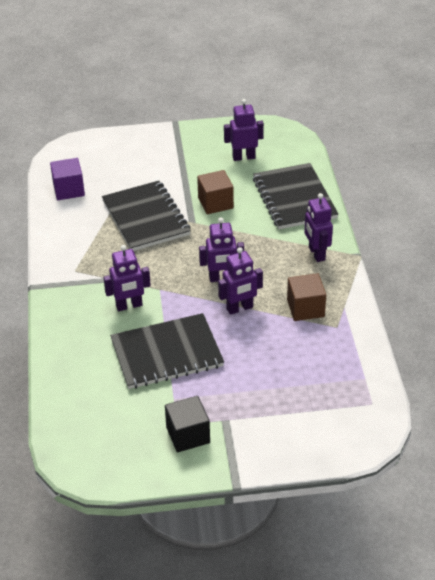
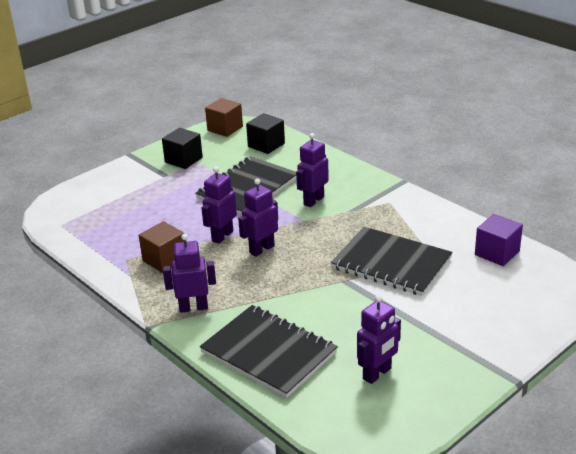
camera: 145 degrees right, 10 degrees down
(87, 408) = (266, 145): none -> black cube
(215, 203) = (344, 308): brown cube -> brown cube (225, 128)
(316, 254) = (193, 307): purple robot -> purple robot turned 45 degrees counterclockwise

